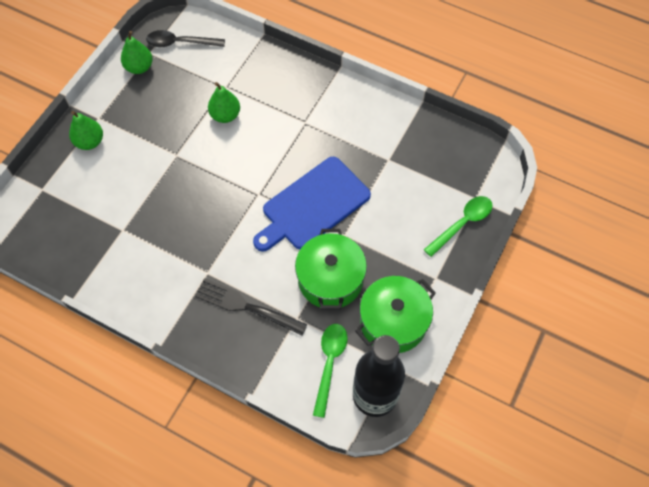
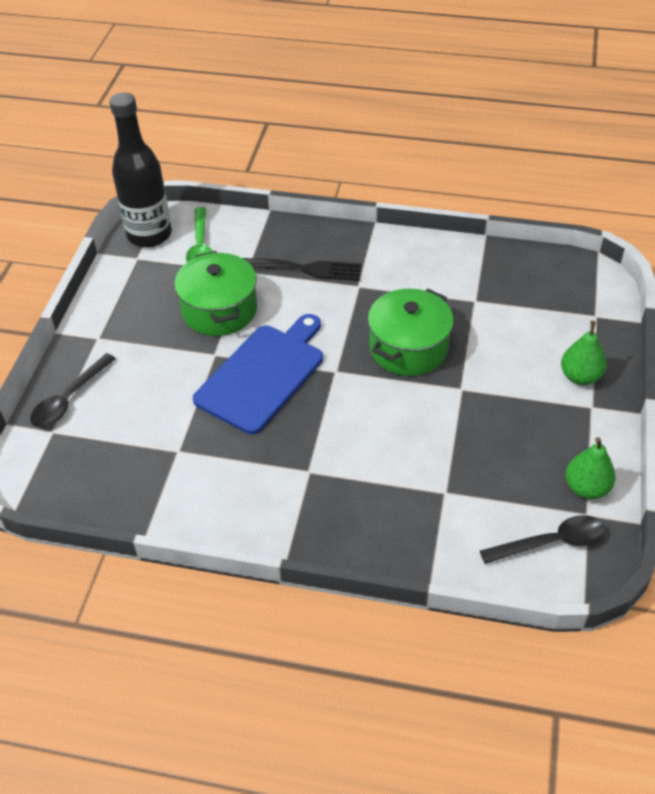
camera: 165 degrees right, 15 degrees down
(225, 115) = (424, 452): green pear -> none
(393, 322) = (141, 291): green pot -> green pot (408, 348)
(462, 223) = (69, 399): green spoon -> black spoon

